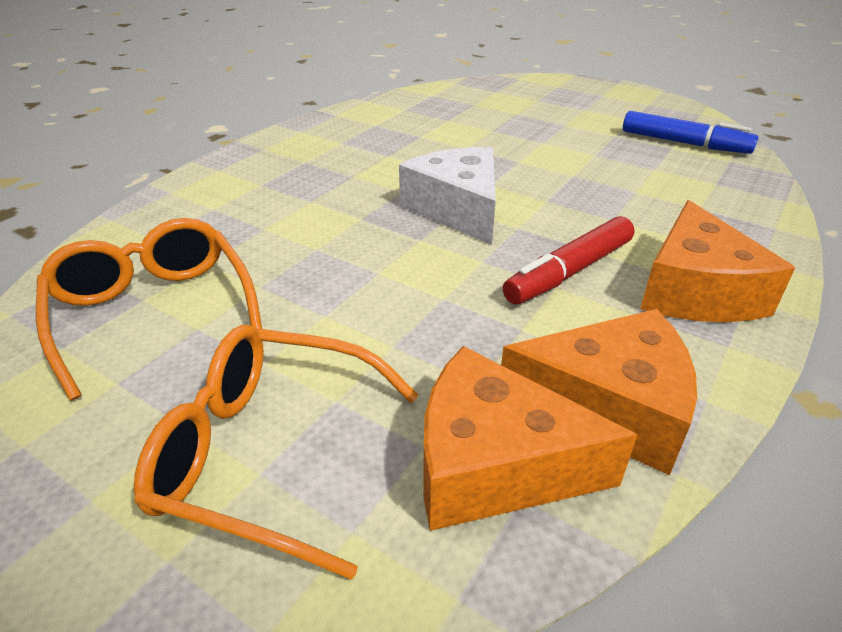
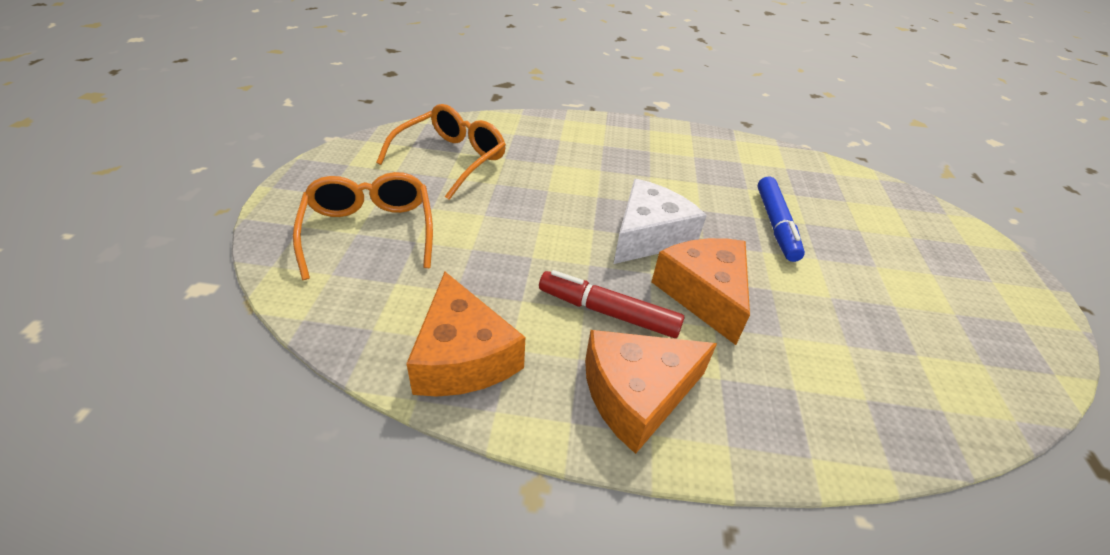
camera: 60 degrees right, 5 degrees up
(494, 464) = (391, 313): orange cheese -> orange cheese (704, 294)
(684, 143) = (942, 364): blue marker -> blue marker (776, 225)

